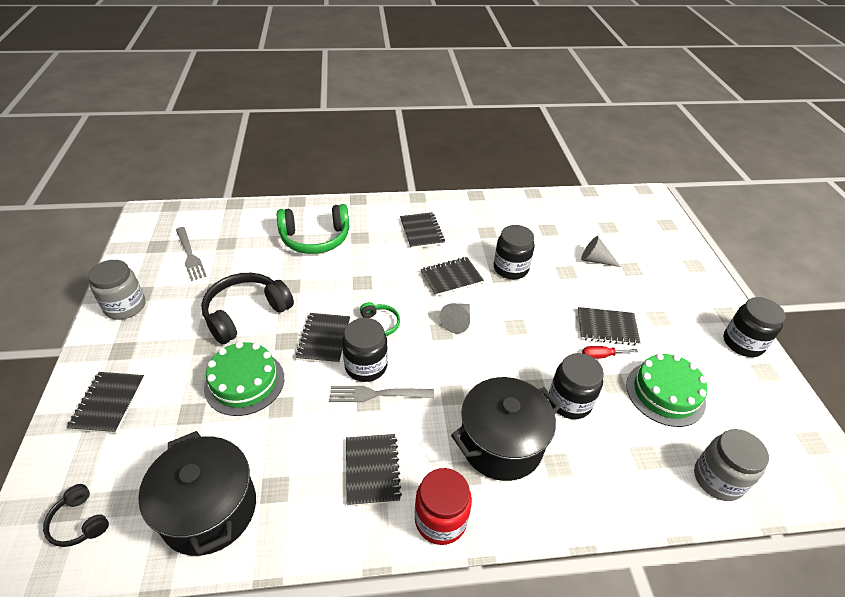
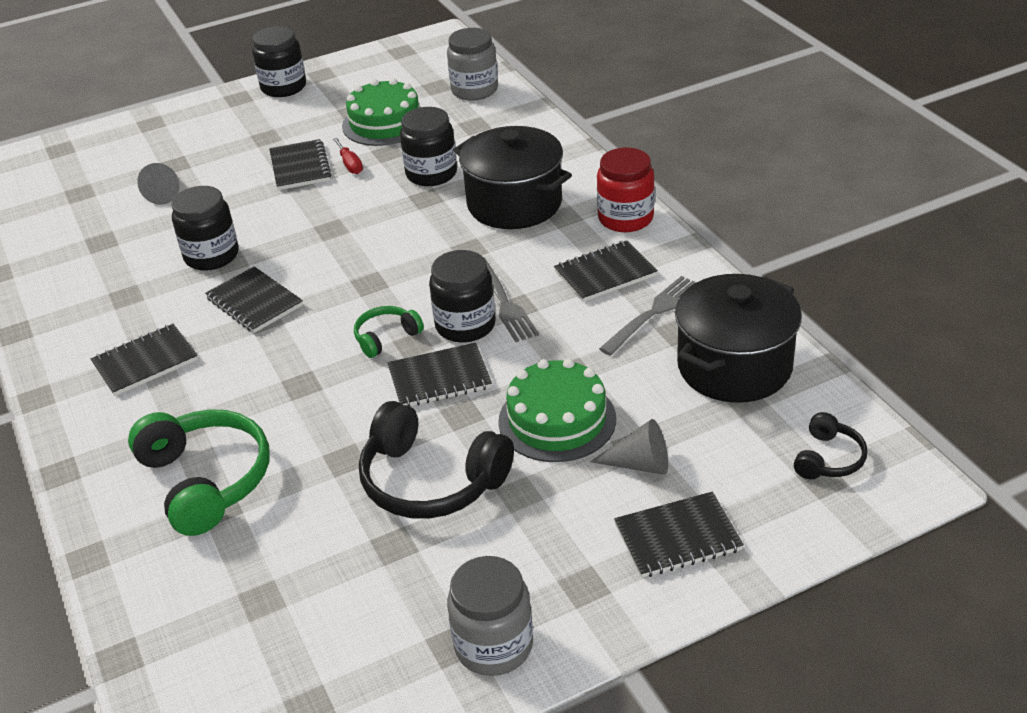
camera: 105 degrees left, 5 degrees down
(190, 255) = (318, 635): grey fork -> grey fork (653, 313)
(457, 321) = (344, 274): grey cone -> grey cone (640, 464)

